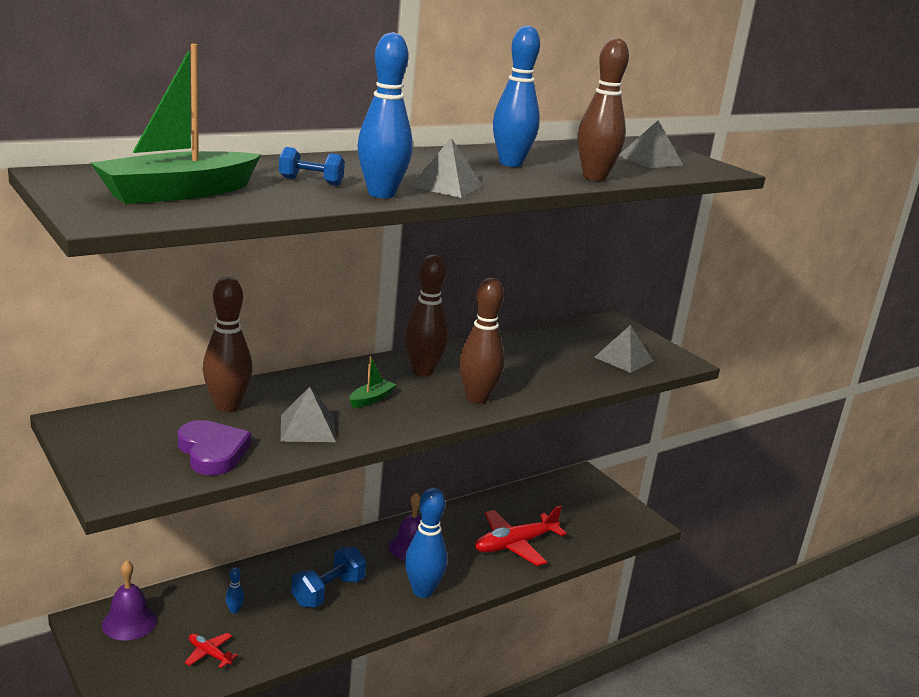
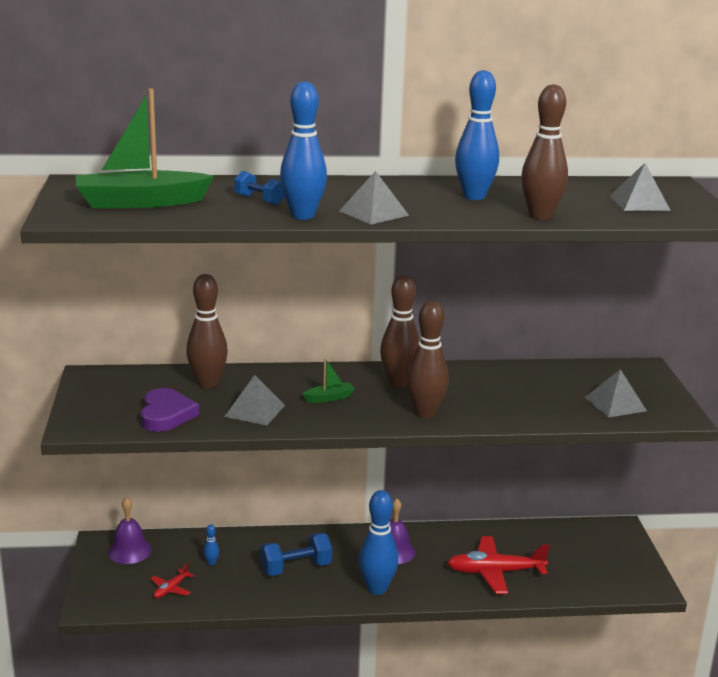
camera: 30 degrees right, 0 degrees up
(209, 654) = (171, 589): red plane -> red plane turned 120 degrees counterclockwise

